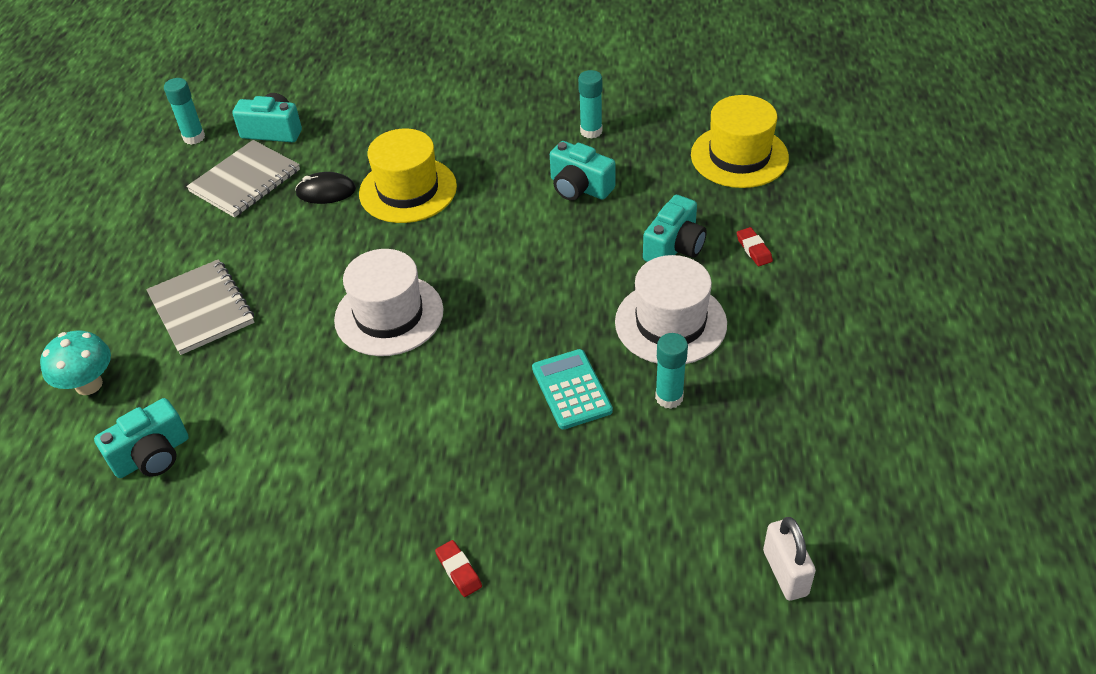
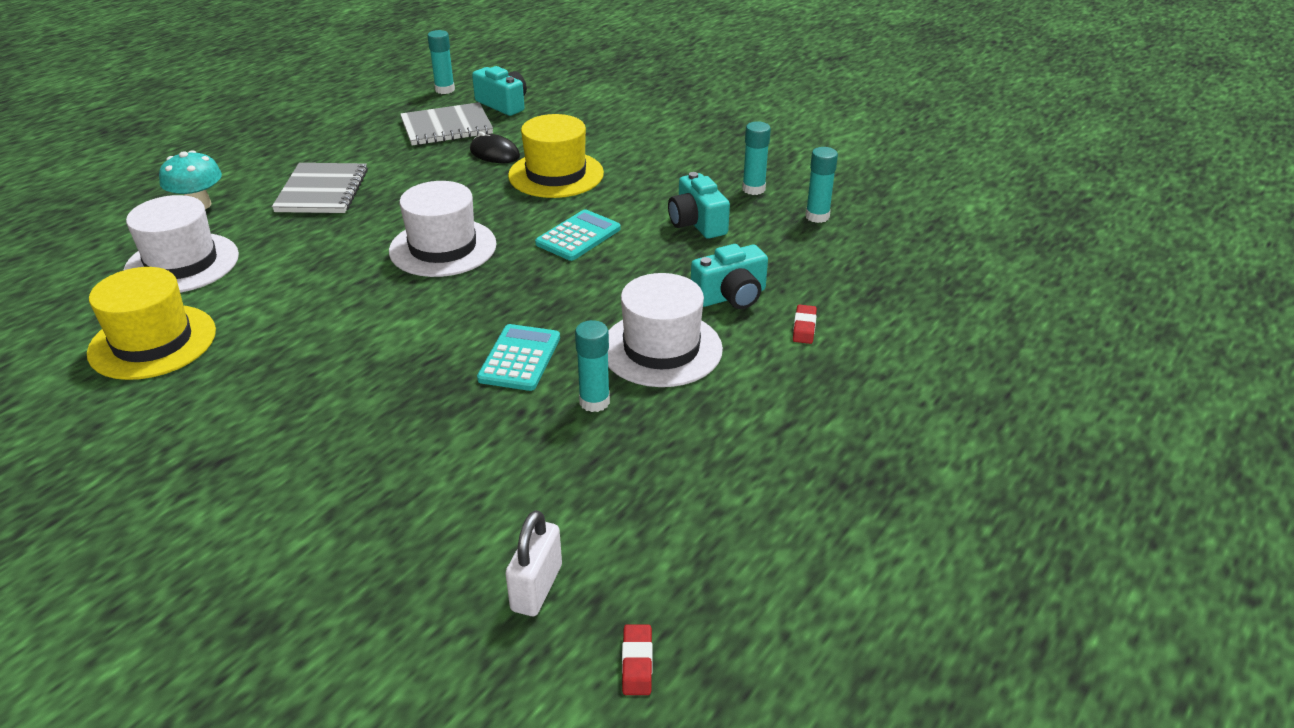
camera: 30 degrees right, 10 degrees down
(152, 455) = (182, 263): turquoise camera -> white hat
(458, 570) = (281, 439): red eraser -> red eraser (637, 663)
(495, 247) = (578, 236): none -> turquoise calculator
(666, 137) = (817, 216): none -> turquoise glue stick
(739, 156) = (871, 254): yellow hat -> yellow hat (152, 342)

